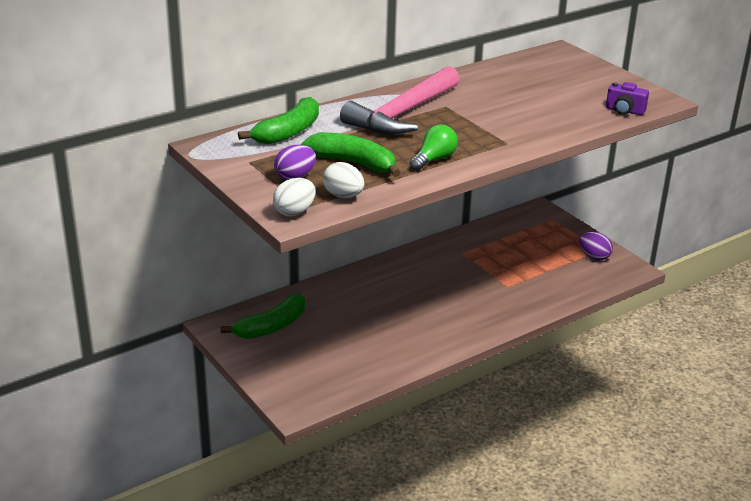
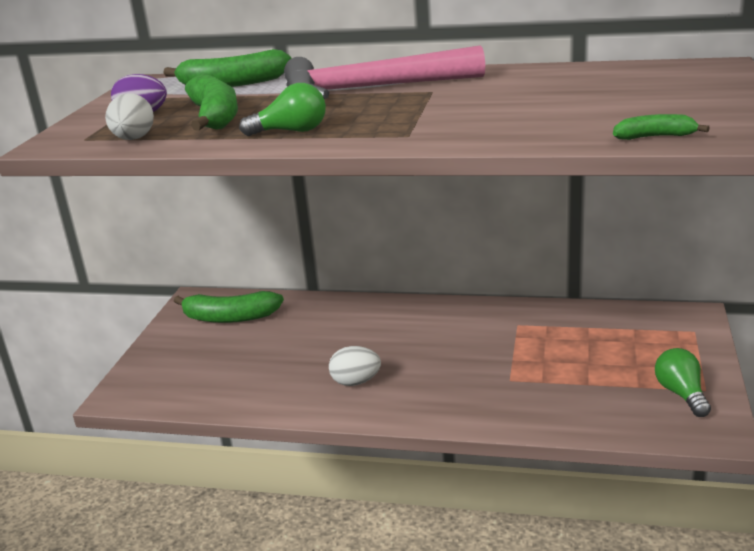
camera: 50 degrees right, 5 degrees down
(294, 212) = (66, 140): white egg -> white egg (356, 382)
(594, 256) = (681, 394): purple egg -> green light bulb
(624, 111) = (654, 137): purple camera -> green banana

